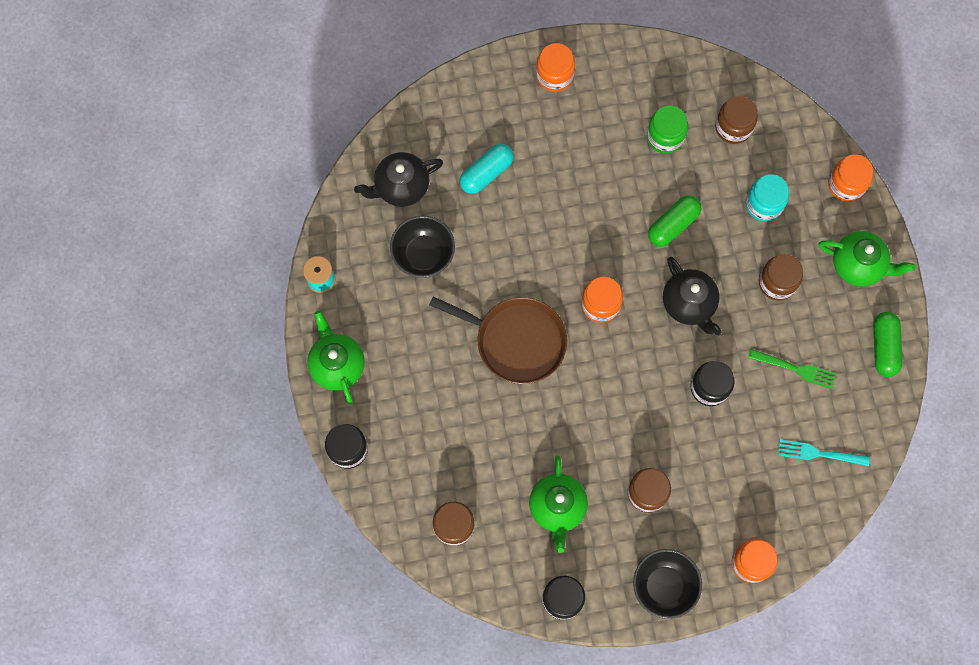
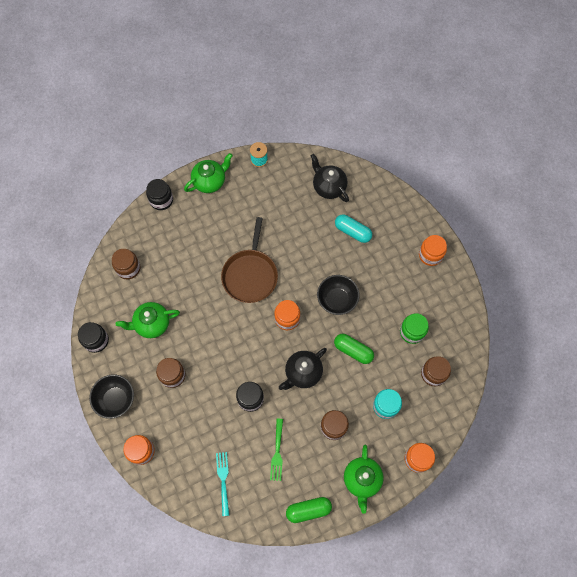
camera: 75 degrees right, 5 degrees down
(423, 254) = (290, 210): black bowl -> black bowl (337, 300)

